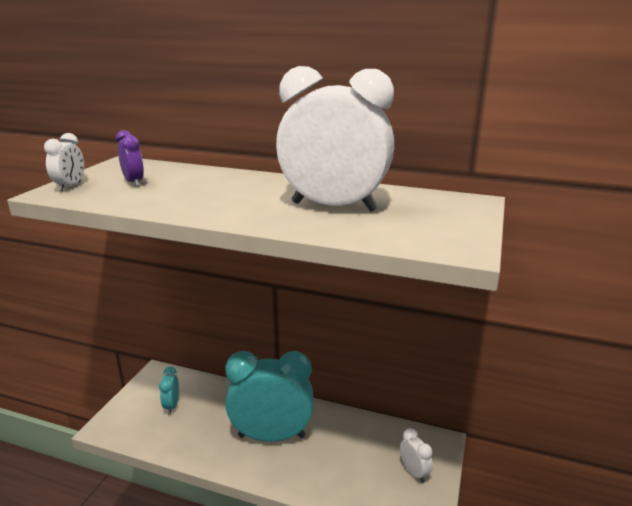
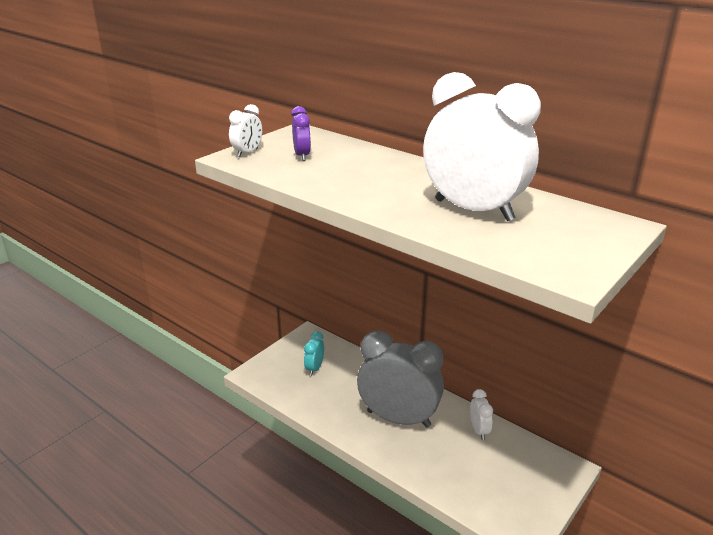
camera: 20 degrees right, 5 degrees up
(271, 436) = (398, 418): turquoise clock -> grey clock
(414, 472) = (528, 488): white clock -> white clock (479, 430)

